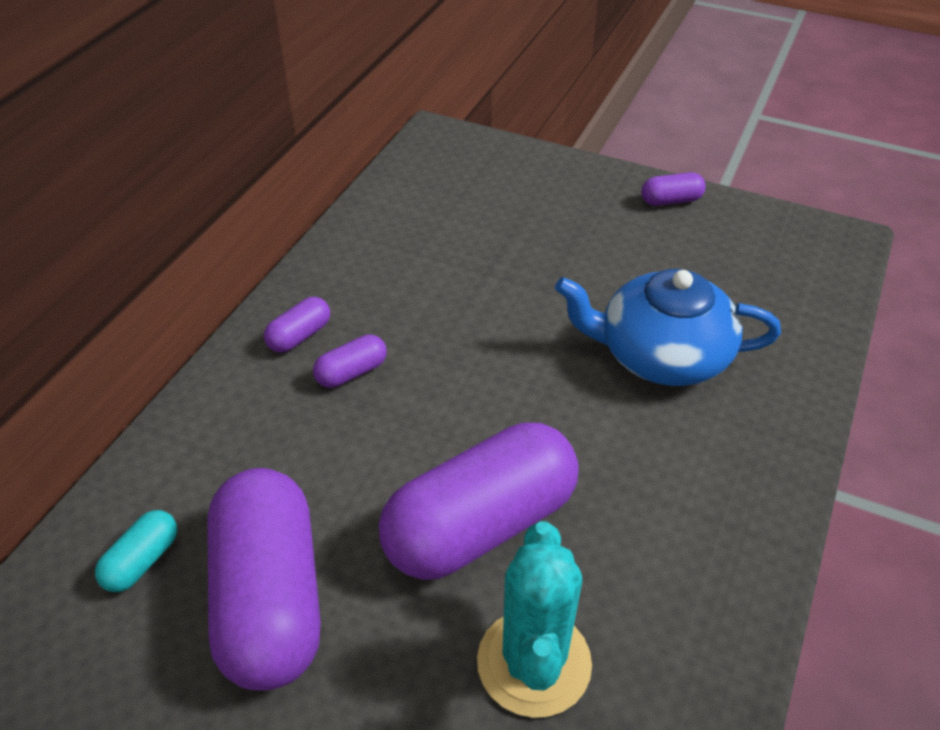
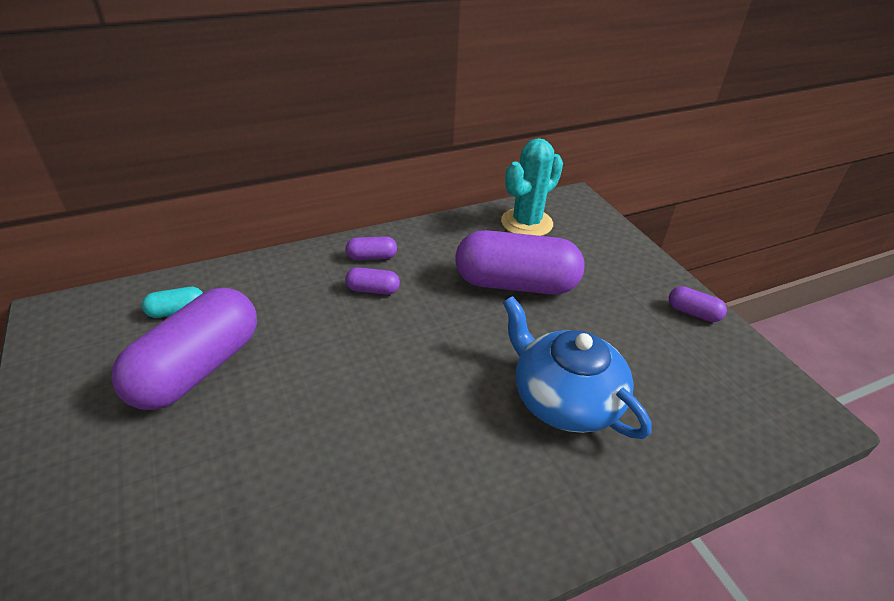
camera: 40 degrees right, 5 degrees down
(480, 525) = (332, 412): purple capsule -> purple capsule (515, 284)
(534, 663) = (261, 508): turquoise cactus -> turquoise cactus (526, 223)

